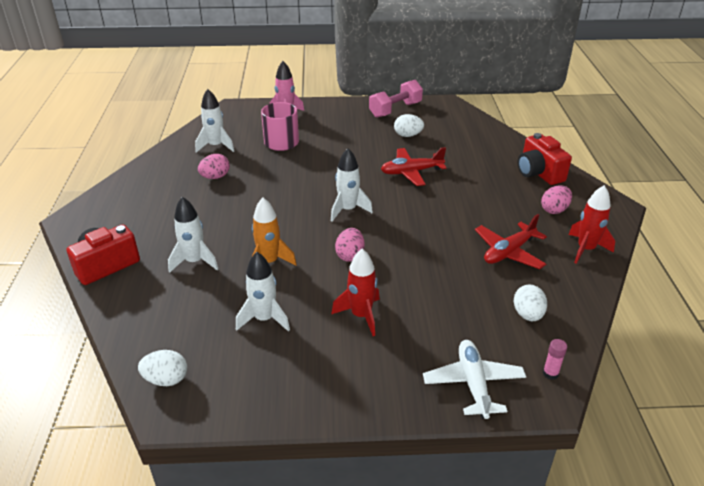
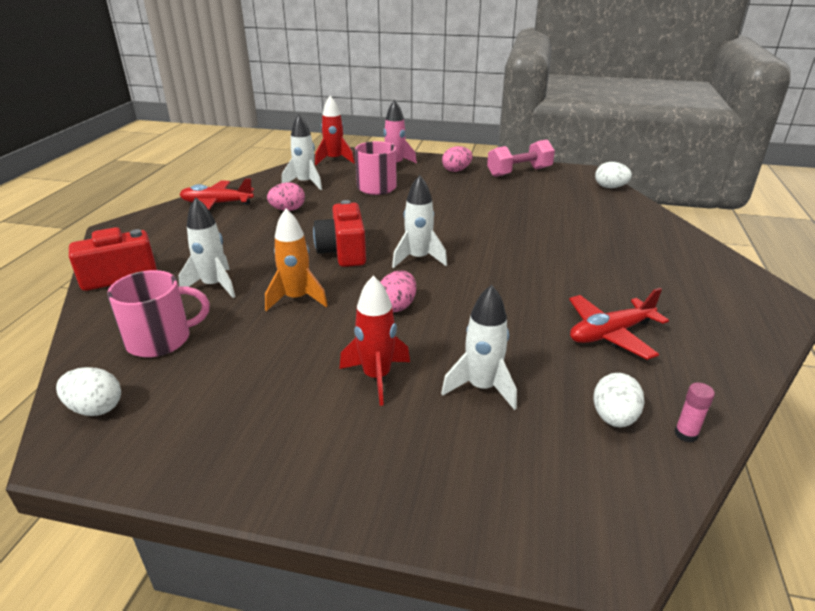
camera: 15 degrees right, 5 degrees down
(180, 316) = (160, 339): none -> pink mug
(264, 319) = (254, 360): white rocket -> white rocket (482, 388)
(408, 135) = (524, 196): white egg -> white egg (610, 187)
(411, 172) = (513, 231): red plane -> red plane (217, 204)
(473, 384) = (496, 500): white plane -> none
(539, 173) = (679, 251): red camera -> red camera (343, 252)
(550, 373) = (625, 511): pink glue stick -> pink glue stick (685, 434)
(554, 210) = (690, 294): pink egg -> pink egg (456, 170)
(585, 249) = (726, 347): red rocket -> red rocket (334, 160)

